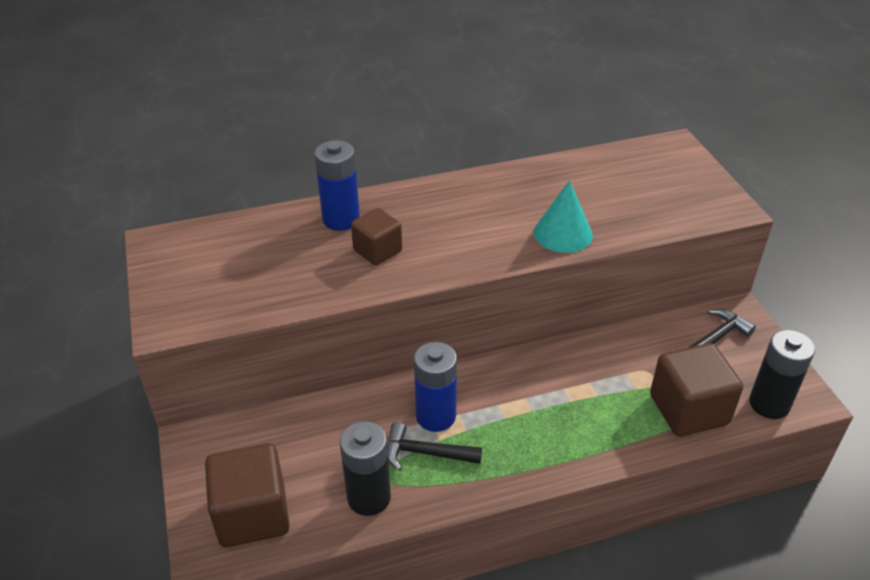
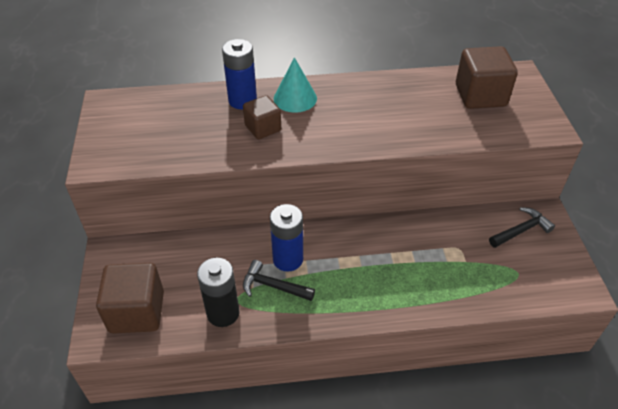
camera: 10 degrees right, 5 degrees up
(563, 233) = (408, 132): turquoise cone -> turquoise cone (295, 98)
(688, 409) = (484, 284): brown cube -> brown cube (480, 95)
(769, 404) = (550, 289): black battery -> none

